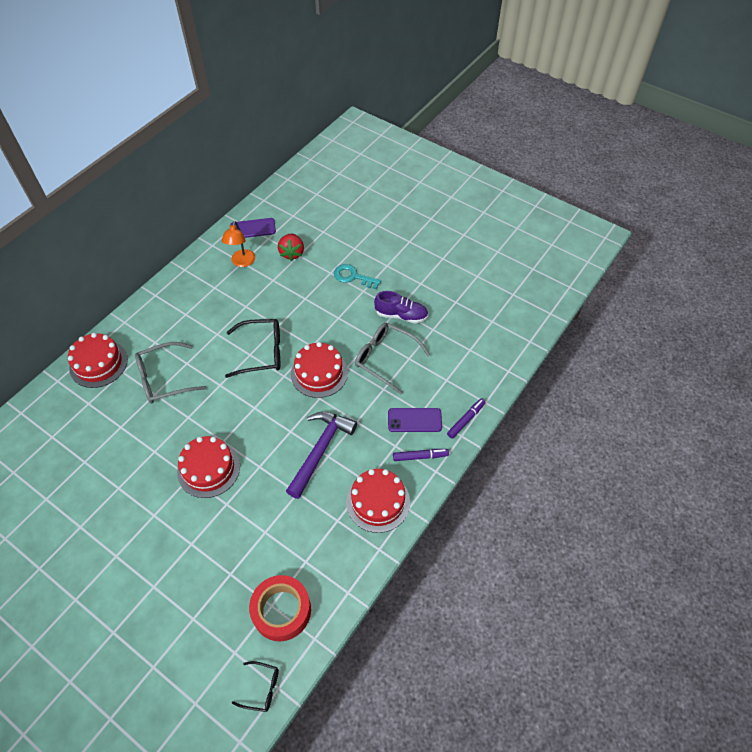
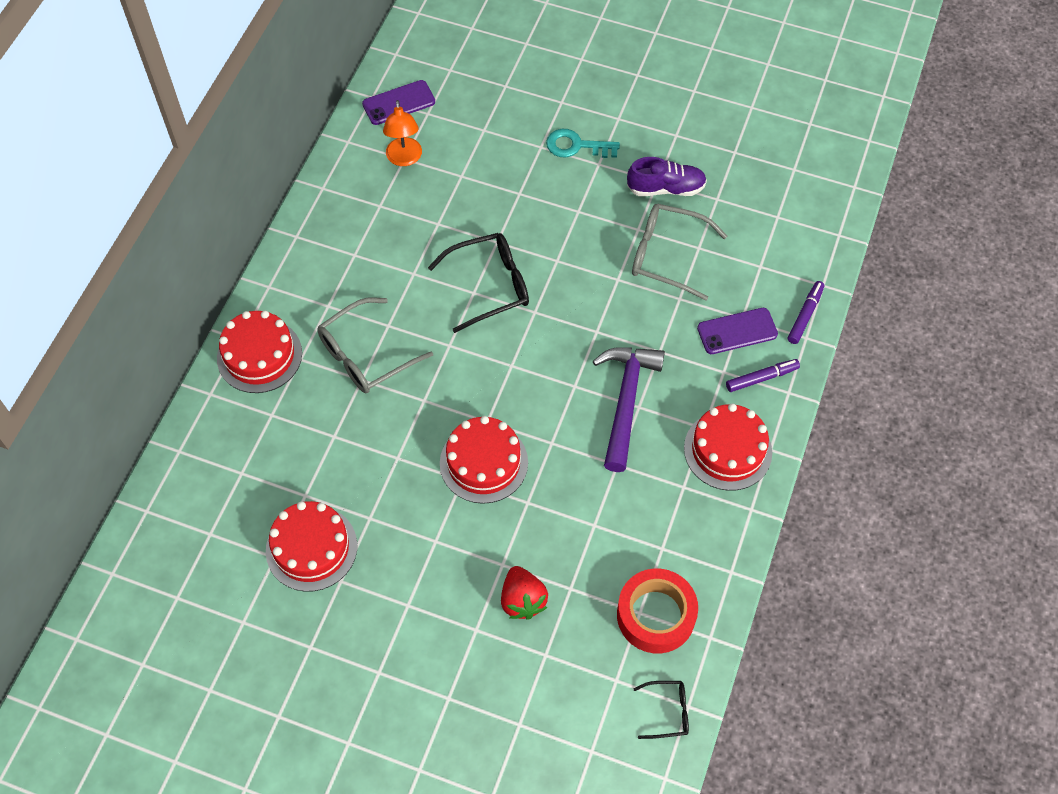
camera: 15 degrees left, 5 degrees up
(292, 253) = (473, 129): red strawberry -> red strawberry (522, 600)
(319, 373) = (582, 297): red cake -> red cake (311, 548)

